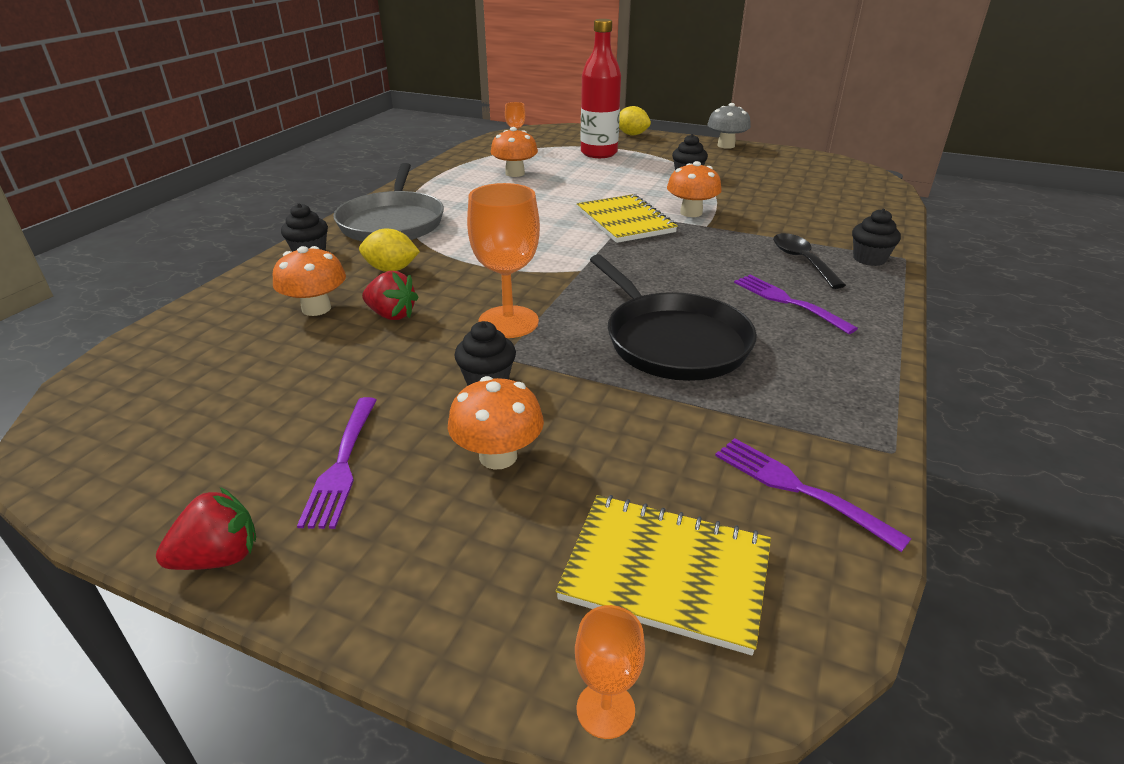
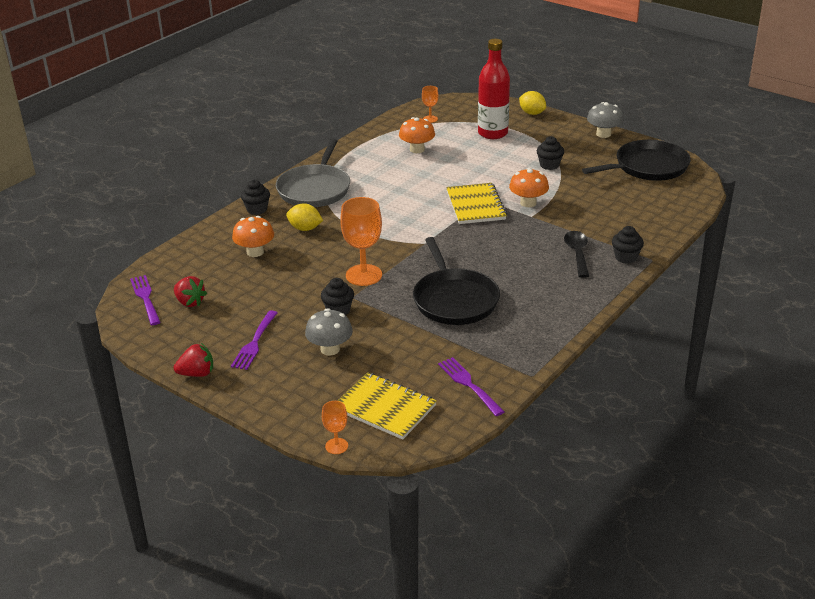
camera: 15 degrees right, 0 degrees up
(391, 315) = (297, 262): red strawberry -> red strawberry (190, 302)
(498, 456) = (330, 349): orange mushroom -> grey mushroom
(789, 302) = (544, 283): purple fork -> purple fork (146, 298)
(802, 168) = (647, 167): none -> black pan

